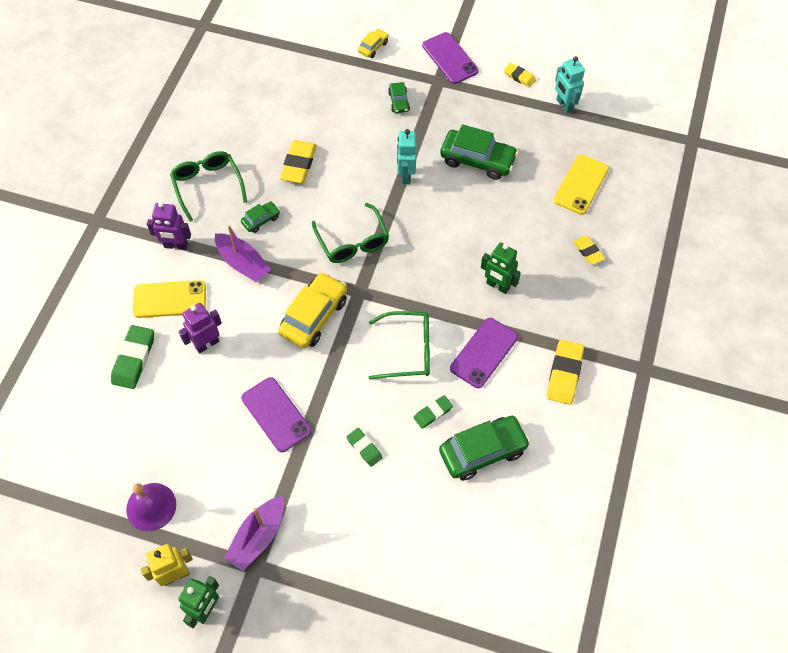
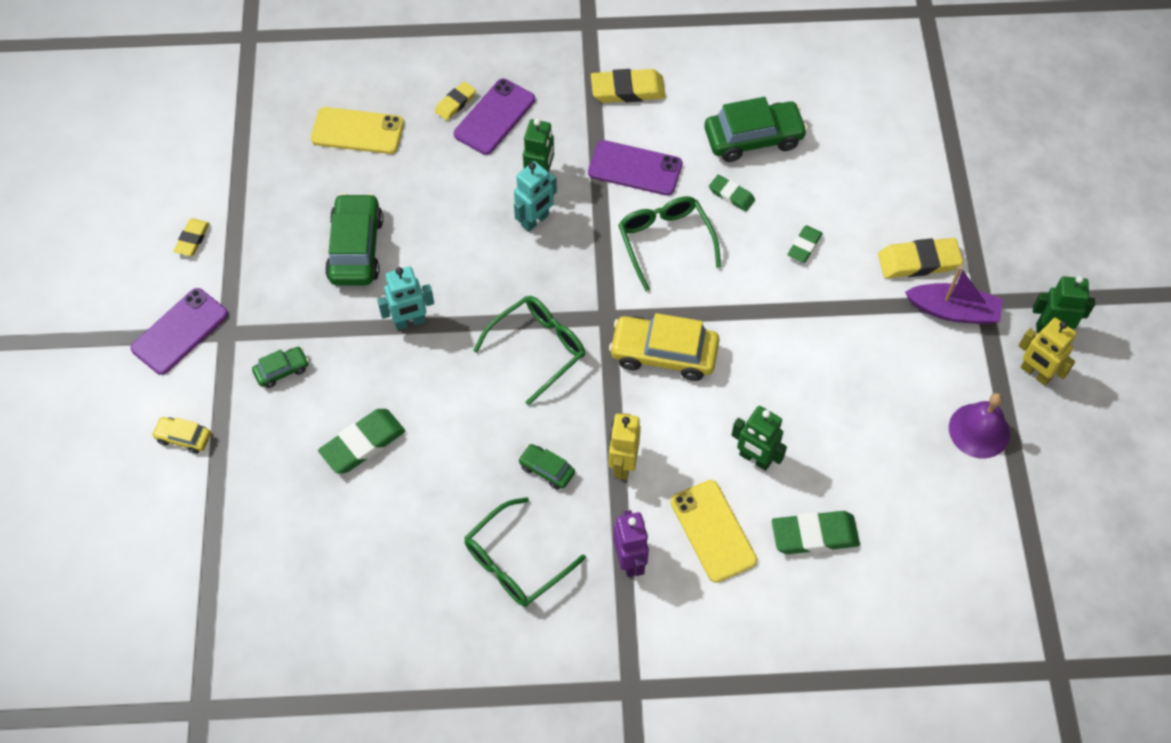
camera: 110 degrees left, 0 degrees up
(207, 344) = (755, 459): purple robot -> green robot
(243, 263) = (622, 464): purple boat -> yellow robot
(276, 414) = (808, 346): purple phone -> purple phone (494, 117)
(299, 164) = (436, 458): yellow eraser -> yellow eraser (918, 261)
(327, 130) = (363, 444): none -> green eraser
(483, 451) = (753, 138): green car -> green car turned 120 degrees clockwise
(564, 105) = (230, 177): turquoise robot -> turquoise robot (535, 220)

